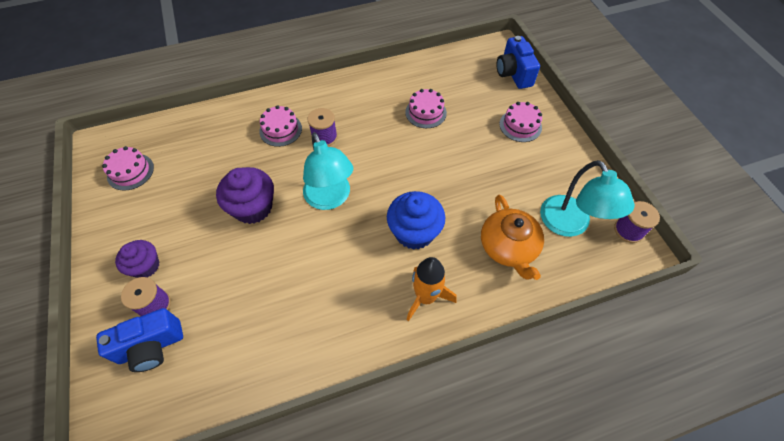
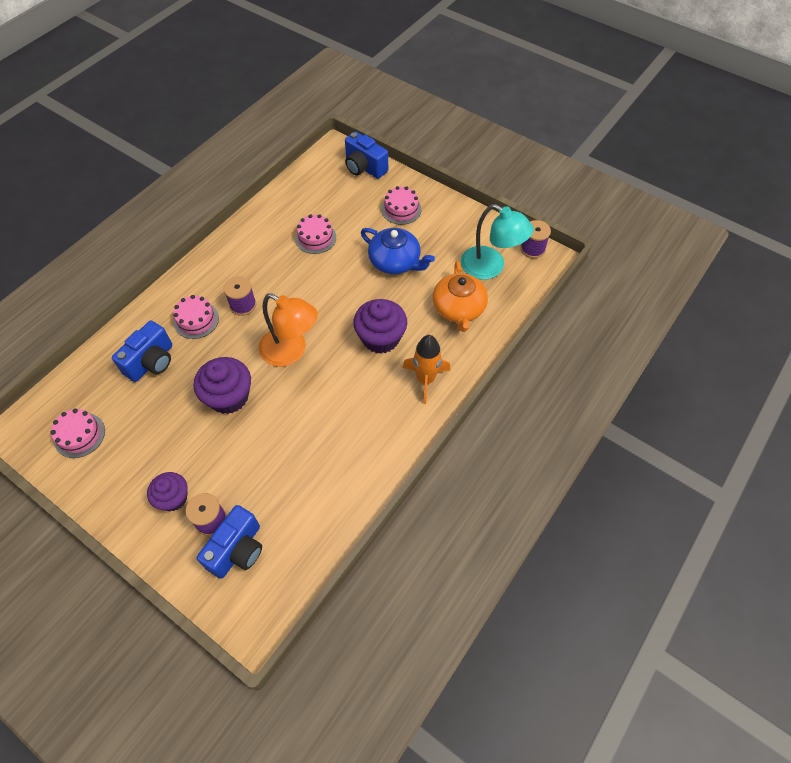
camera: 35 degrees left, 0 degrees up
(223, 144) = (151, 362): none -> blue camera
(330, 199) = (291, 352): turquoise lamp -> orange lamp
(414, 232) = (380, 338): blue cupcake -> purple cupcake
(480, 169) = (395, 261): none -> blue teapot
(508, 247) = (459, 308): orange teapot -> orange teapot turned 45 degrees clockwise

